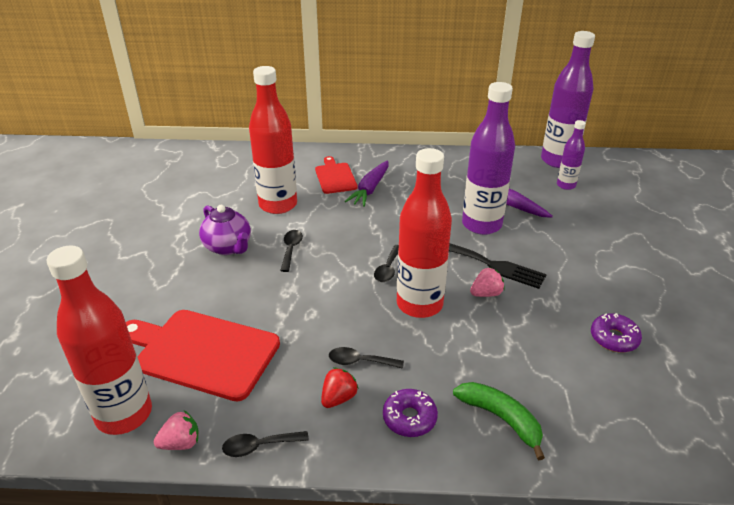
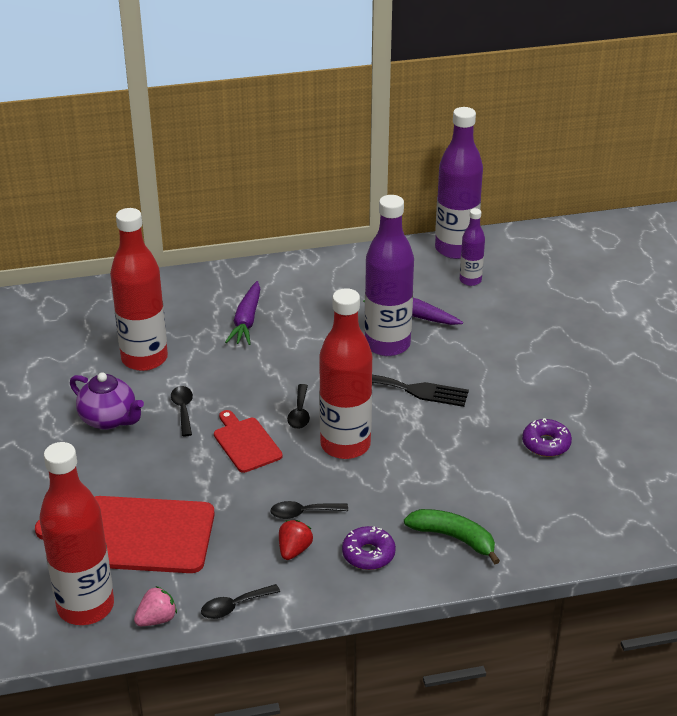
camera: 15 degrees left, 0 degrees up
(335, 177) = (199, 312): red cutting board -> red cutting board (246, 443)
(486, 293) = (411, 421): pink strawberry -> none

